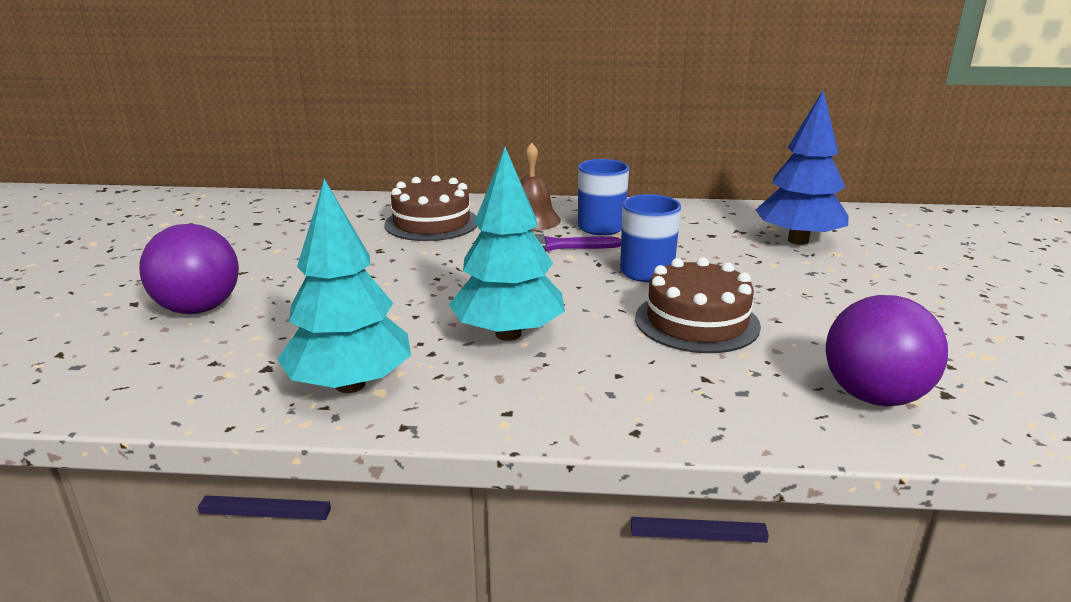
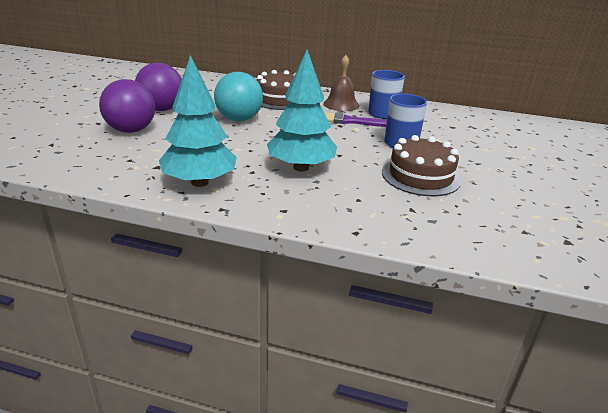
camera: 10 degrees right, 5 degrees up
(377, 265) = (239, 119): none -> turquoise ball
(798, 240) = (509, 137): blue tree -> none
(874, 396) = (517, 236): purple ball -> purple ball (162, 109)

